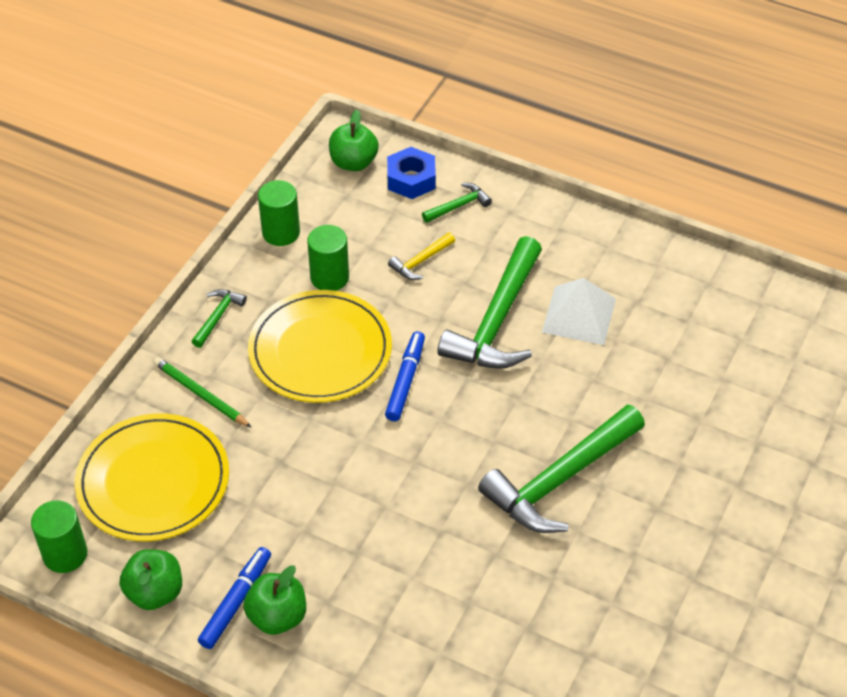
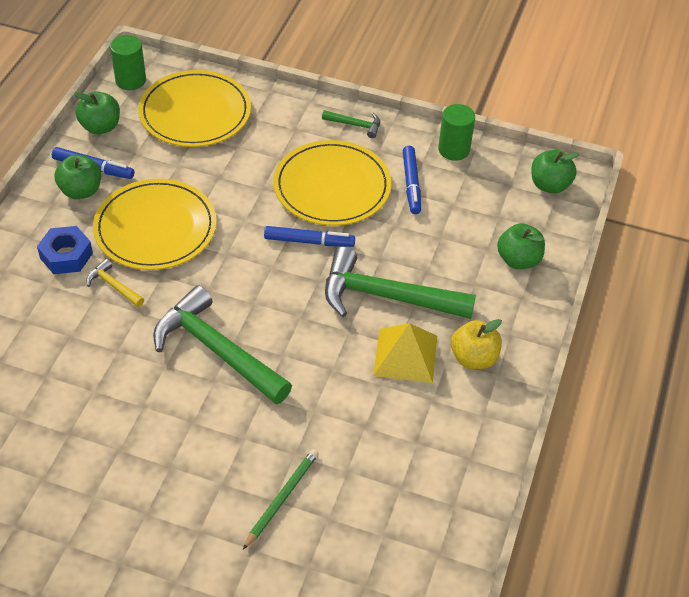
camera: 80 degrees right, 0 degrees up
(200, 394) = (277, 126): green pencil -> green pencil (281, 498)
(329, 277) = (411, 184): green cylinder -> blue marker
(360, 533) = (155, 228): none -> yellow plate
(411, 179) = (541, 225): blue nut -> blue nut (66, 256)
(421, 261) = (444, 240): yellow hammer -> yellow hammer (113, 286)
(458, 206) = (518, 260): green hammer -> green apple
(579, 315) = (405, 355): white pyramid -> yellow pyramid
(586, 262) = (473, 358): none -> yellow apple

